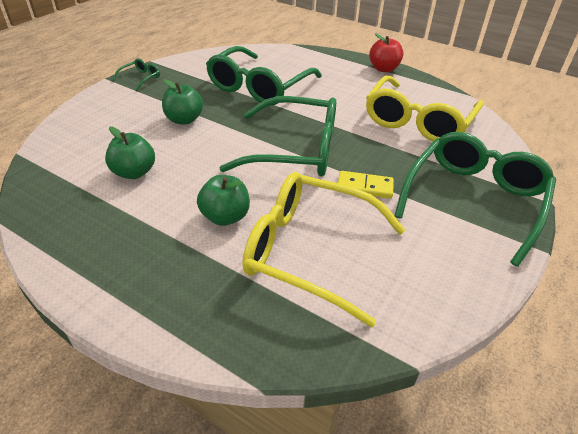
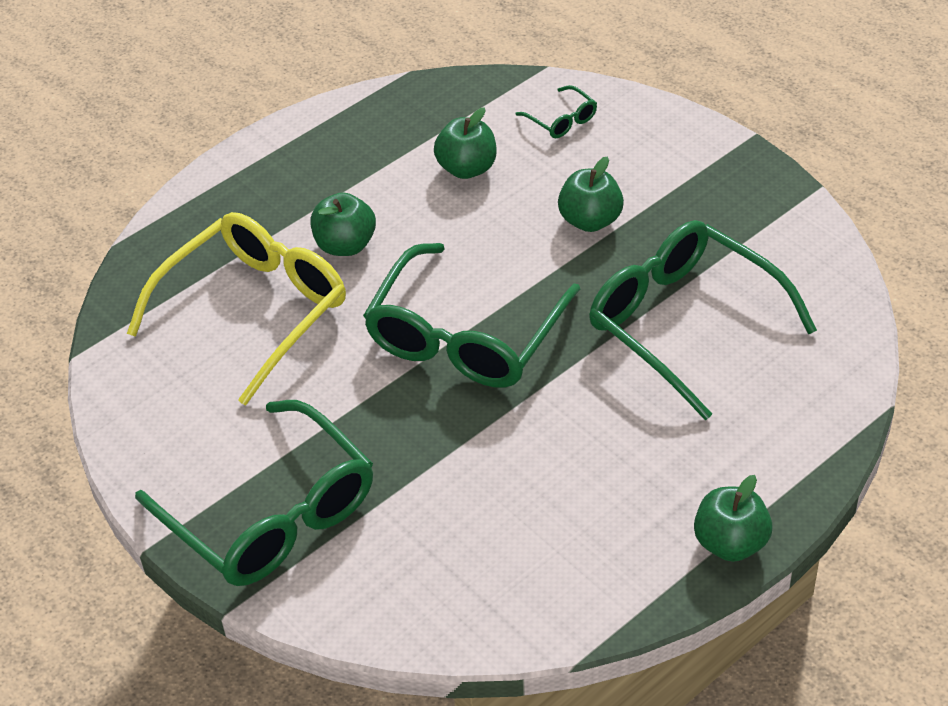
camera: 110 degrees right, 5 degrees up
(140, 78) = (746, 174): green glasses -> green glasses (561, 120)
(365, 187) = (350, 395): yellow domino -> none
(383, 69) = (730, 543): red apple -> green apple
(418, 121) = (503, 527): yellow glasses -> none

